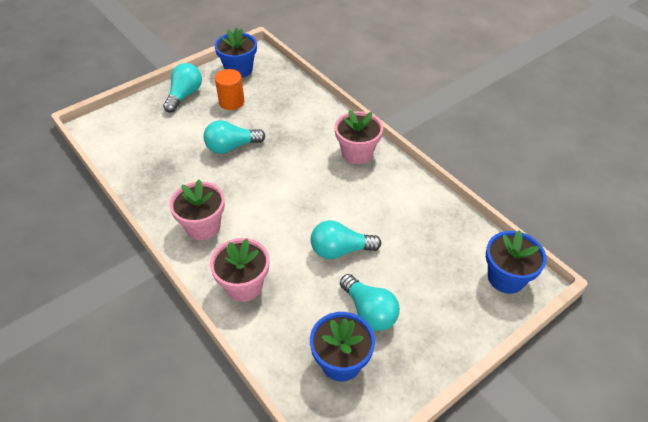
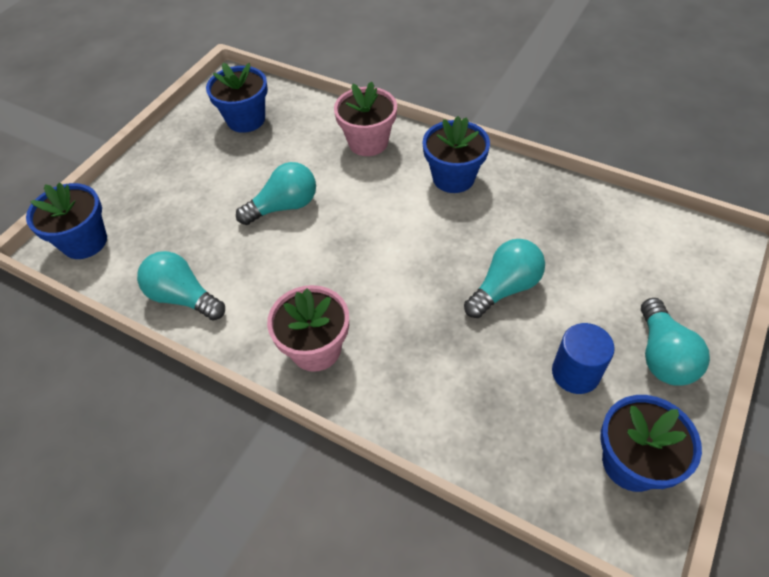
camera: 160 degrees right, 5 degrees up
(203, 226) = (453, 177): pink flower pot -> blue flower pot
(231, 102) = (575, 373): orange cylinder -> blue cylinder
(369, 311) = (232, 162): turquoise light bulb -> turquoise light bulb (183, 297)

